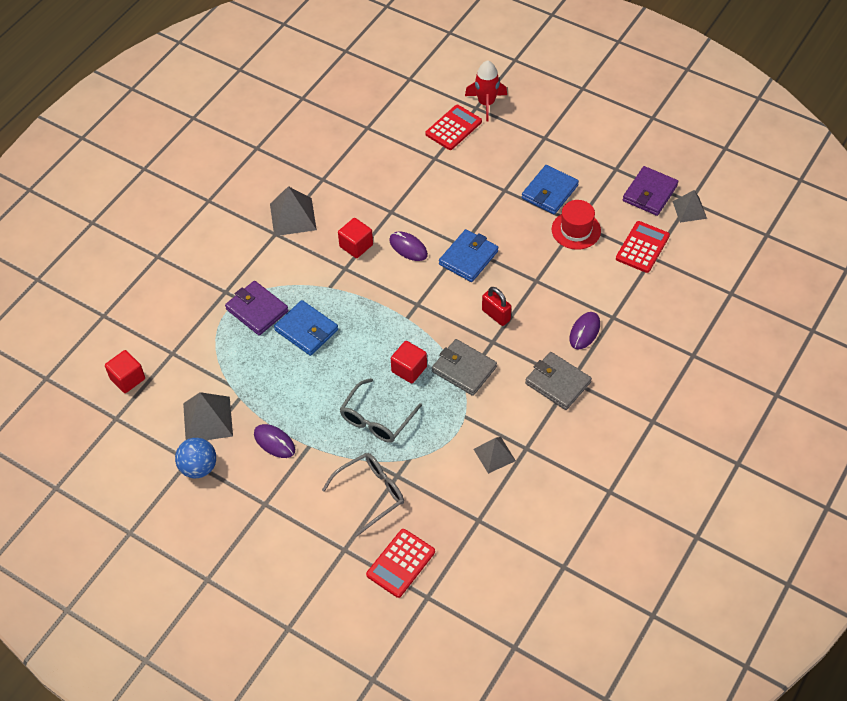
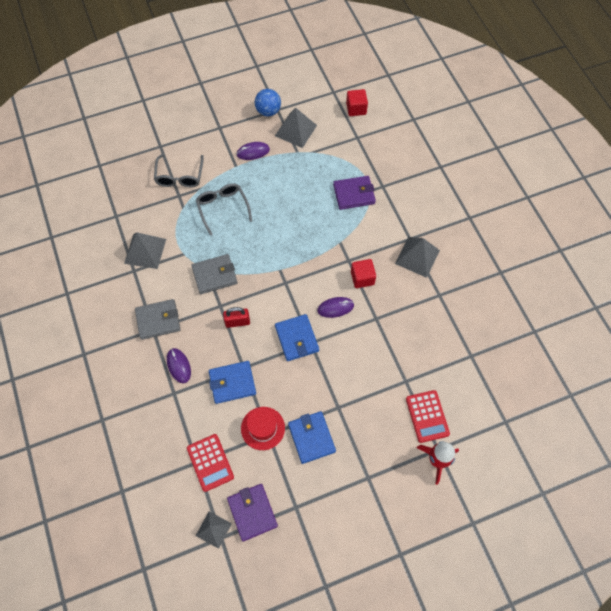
camera: 125 degrees right, 10 degrees up
(306, 330) = (317, 211): blue wallet -> blue wallet (232, 383)
(400, 563) = (128, 165): red calculator -> none
(409, 369) = (241, 246): red cube -> none
(494, 454) = (145, 251): grey pyramid -> grey pyramid, size x1.53

